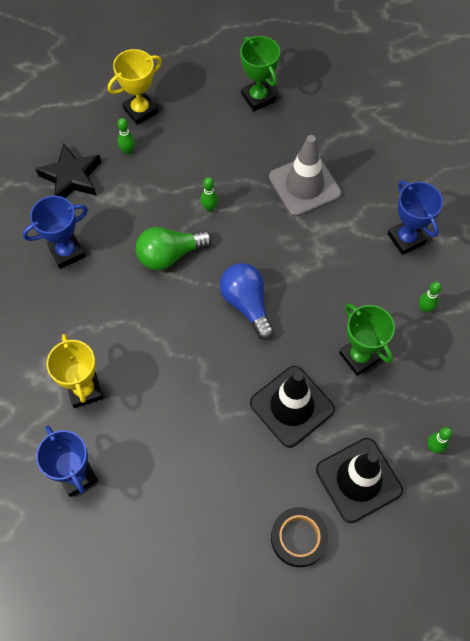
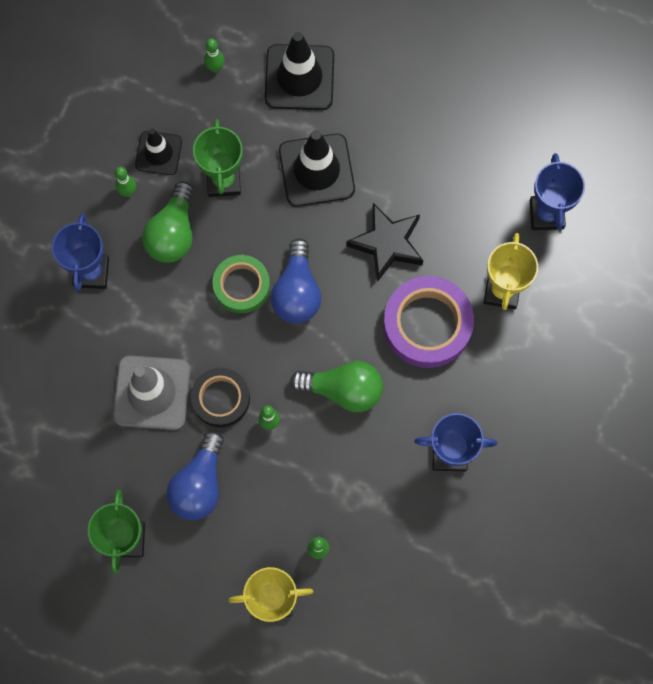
camera: 150 degrees left, 10 degrees up
(71, 177) = (399, 549): black star -> black star (387, 244)
(131, 333) = (427, 324): none -> purple tape
(233, 149) = (199, 484): none -> blue light bulb
(291, 286) = (241, 286): none -> green tape
(298, 538) = (381, 61): black tape -> black tape (221, 399)
(368, 297) = (173, 233): none -> green light bulb
(425, 350) = (158, 153): none -> black traffic cone

